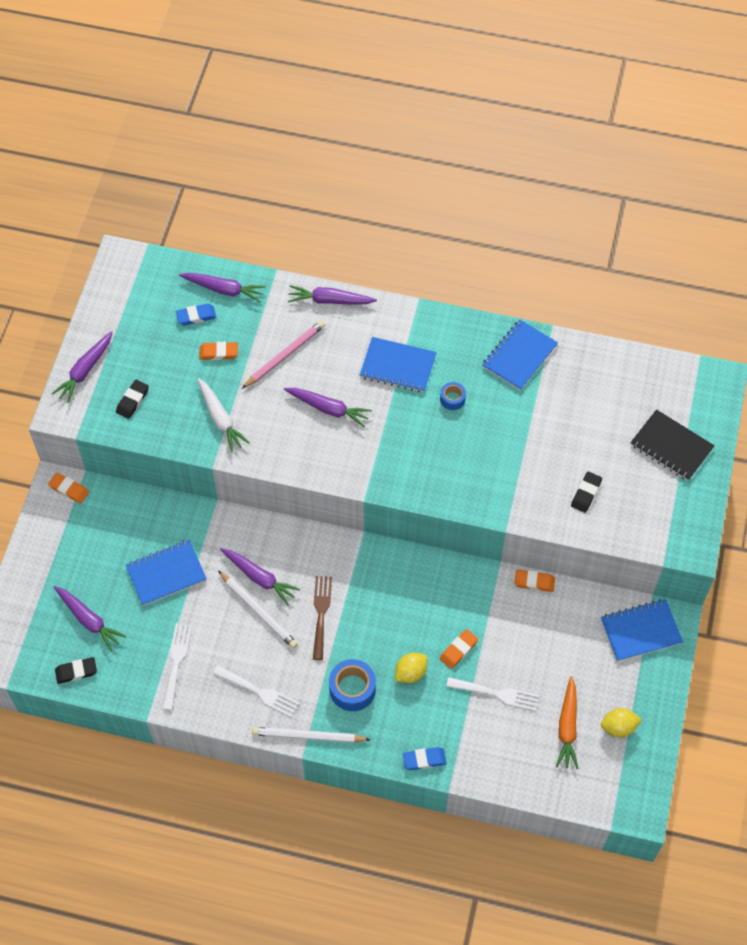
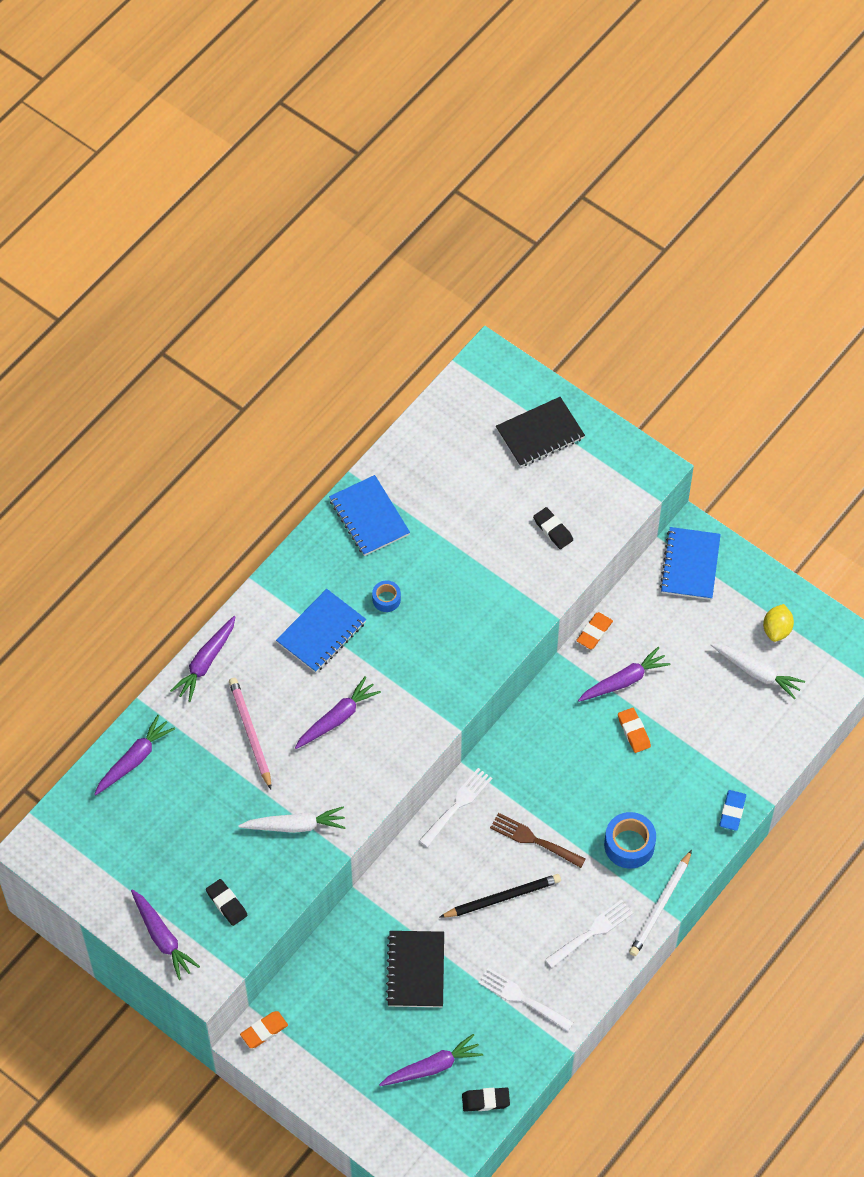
camera: 65 degrees left, 0 degrees up
(76, 671) = (485, 1101): black eraser -> black eraser turned 75 degrees clockwise
(166, 574) = (416, 970): blue notebook -> black notebook
(196, 316) = (153, 800): blue eraser -> none
(218, 353) = (212, 796): orange eraser -> none
(258, 611) = (502, 898): white pencil -> black pencil
(259, 578) = (465, 882): purple carrot -> purple carrot (624, 681)
(410, 673) = (637, 785): yellow lemon -> none
(496, 694) = (694, 718): white fork -> white fork (457, 805)
(567, 727) = (757, 673): orange carrot -> white carrot

